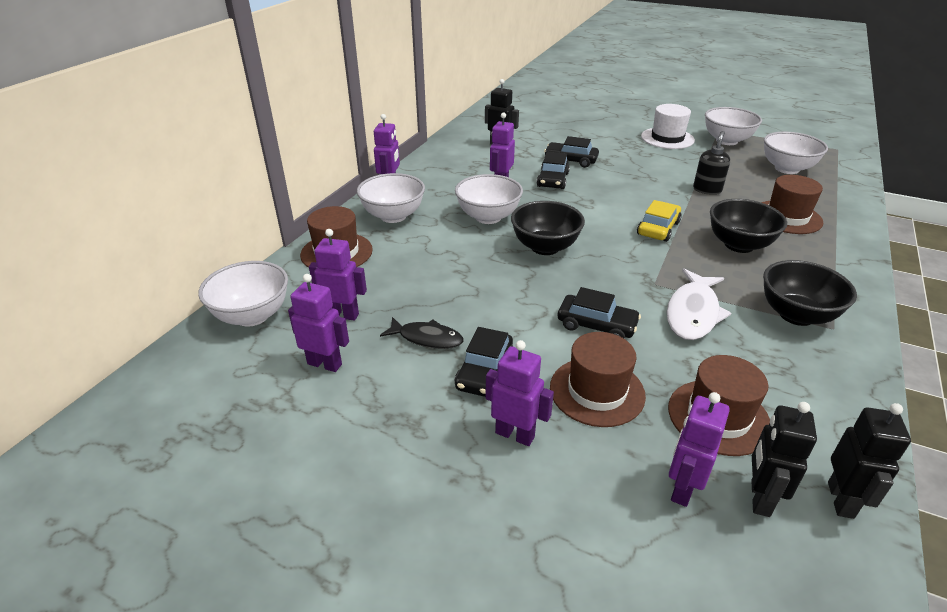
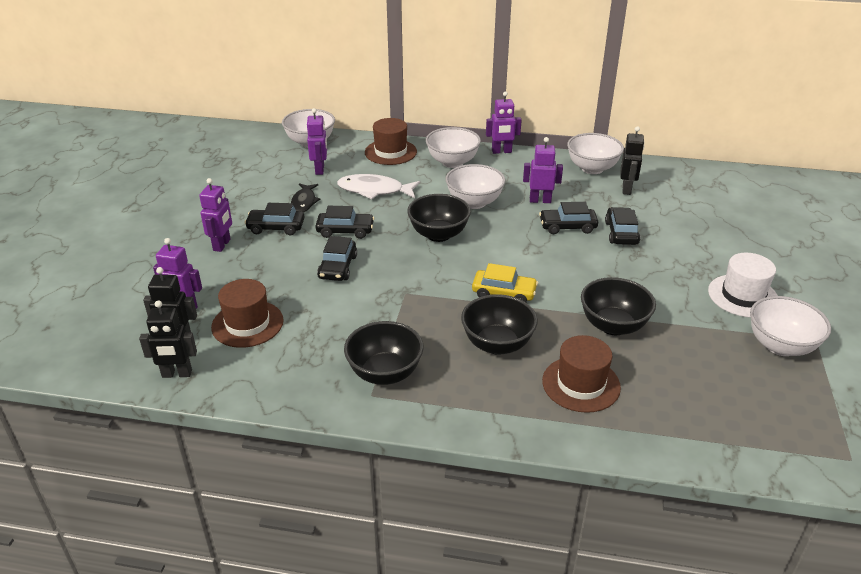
camera: 75 degrees right, 0 degrees up
(325, 364) = (272, 174): purple robot -> none
(515, 310) = (345, 231): none -> black car
(597, 391) = (265, 272): brown hat -> none
(693, 313) = (369, 313): white fish -> white fish (374, 190)
(707, 190) = (613, 326): black soap dispenser -> black bowl
(786, 169) = (727, 396): white bowl -> white bowl (592, 168)

